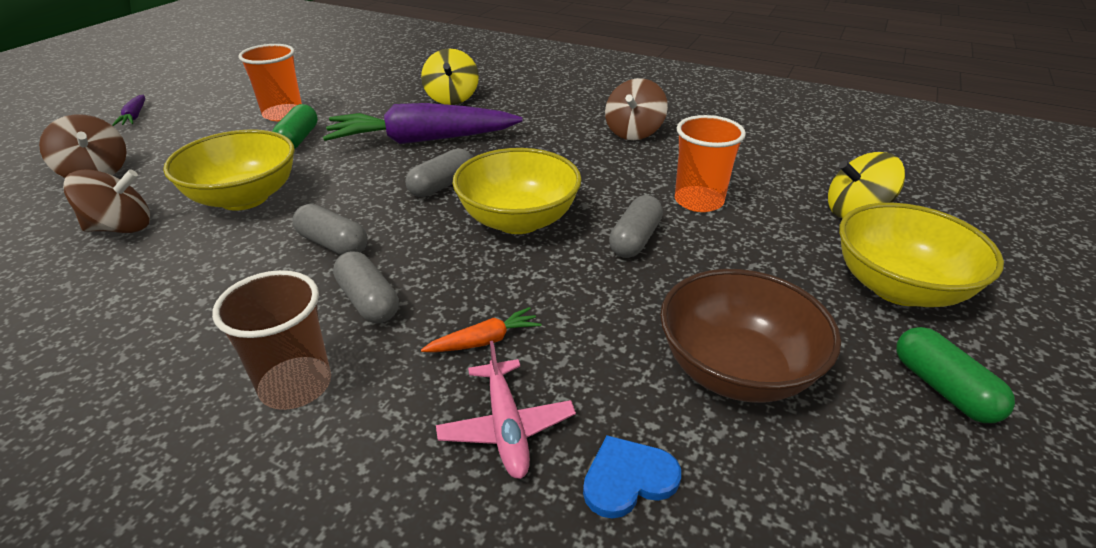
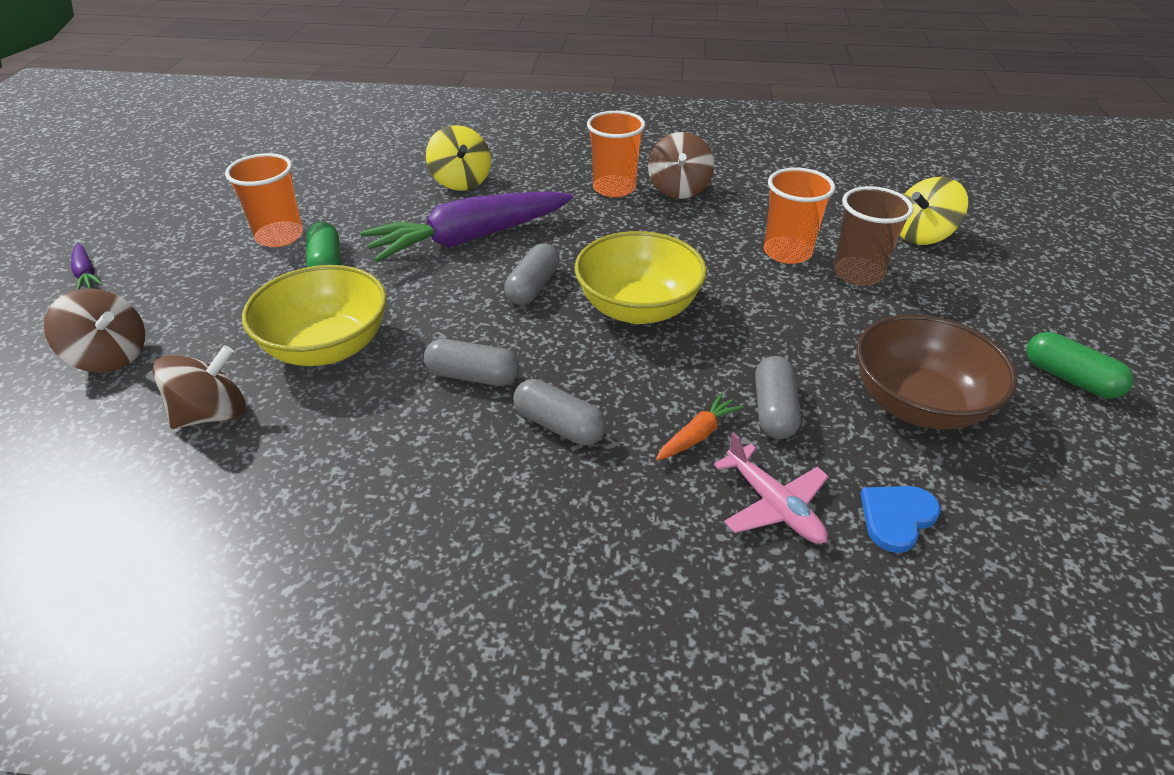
camera: 20 degrees left, 5 degrees up
(296, 385) = (559, 524): brown cup -> brown cup (857, 273)
(575, 122) = (614, 188): none -> orange cup
(635, 239) = (758, 304): grey capsule -> grey capsule (774, 410)
(898, 288) = (993, 300): yellow bowl -> none

